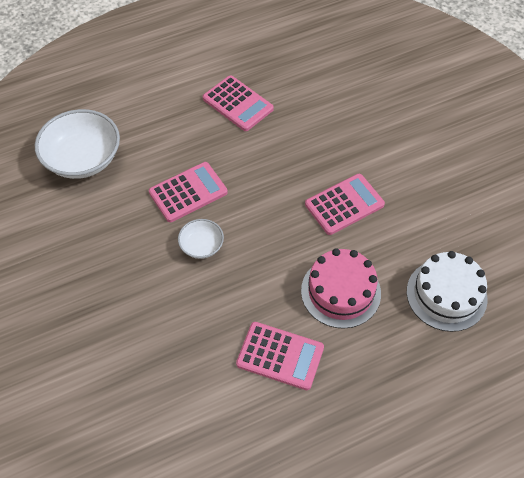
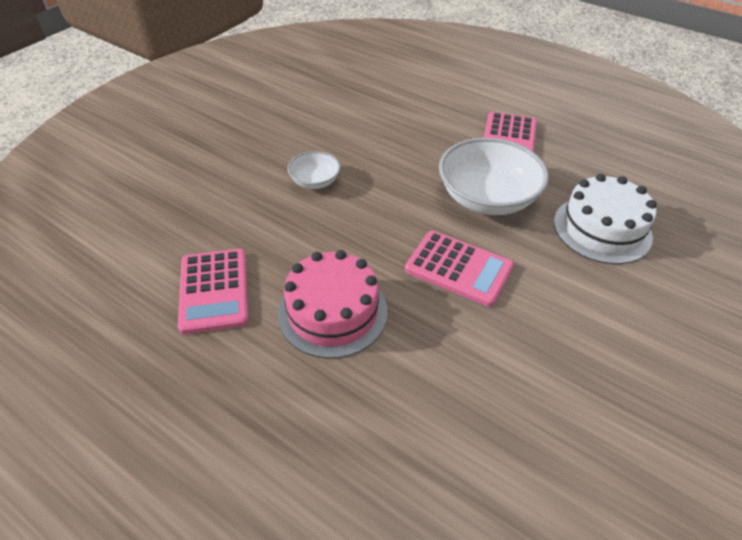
camera: 60 degrees right, 10 degrees down
(83, 159) = (353, 80): white bowl -> white bowl (487, 198)
(188, 192) = (370, 149): pink calculator -> none
(446, 295) = (404, 431): white cake -> white cake (602, 229)

